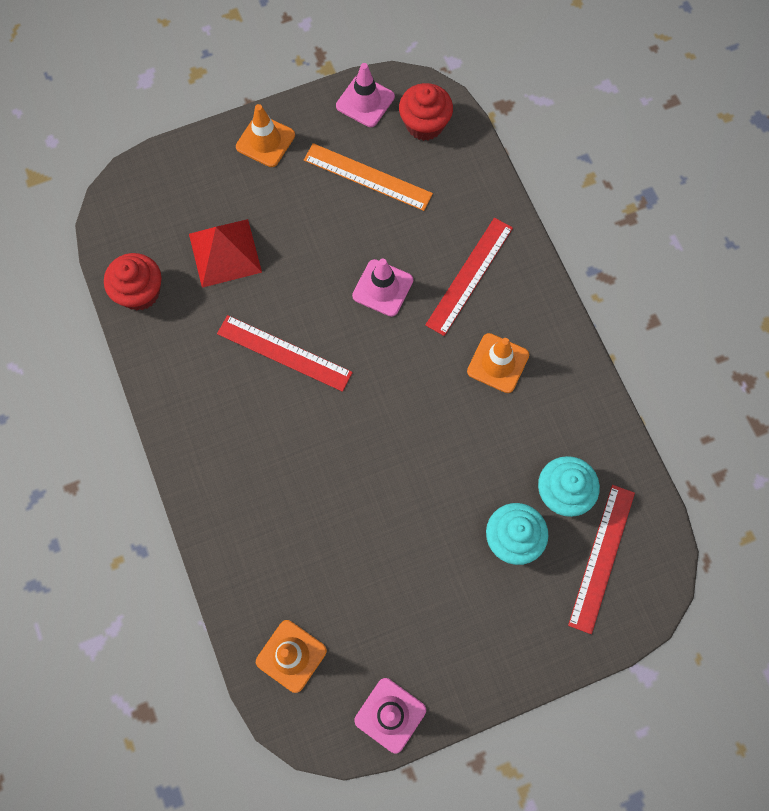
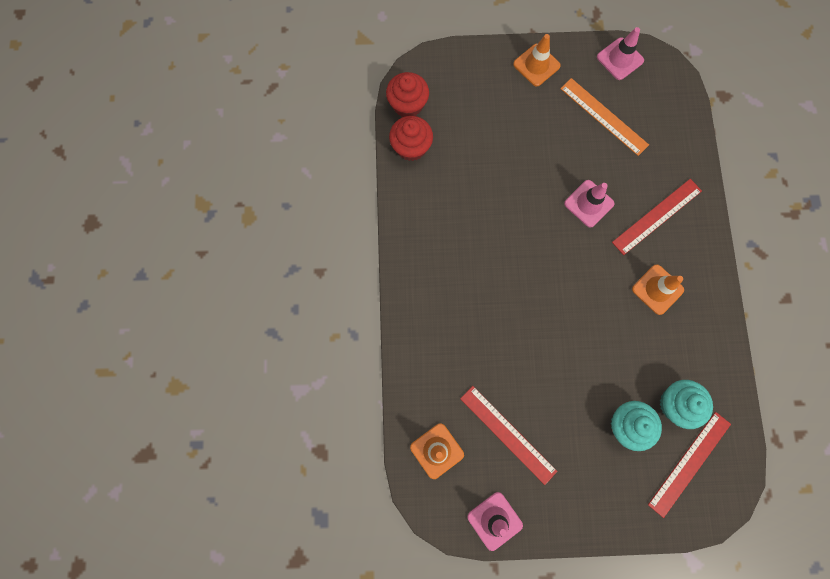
camera: 20 degrees right, 5 degrees up
(225, 253) = (481, 138): red pyramid -> none
(284, 353) = (501, 227): red ruler -> red ruler (507, 434)
(424, 124) = (659, 90): red cupcake -> red cupcake (407, 105)

